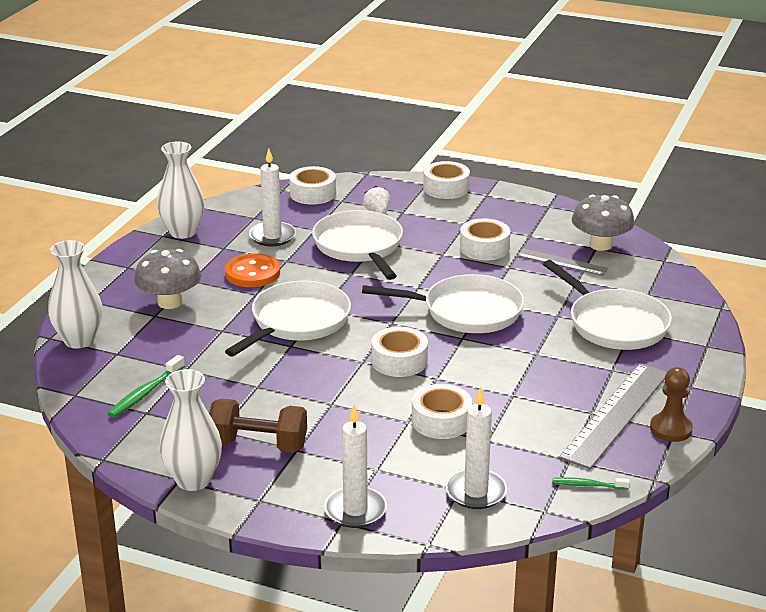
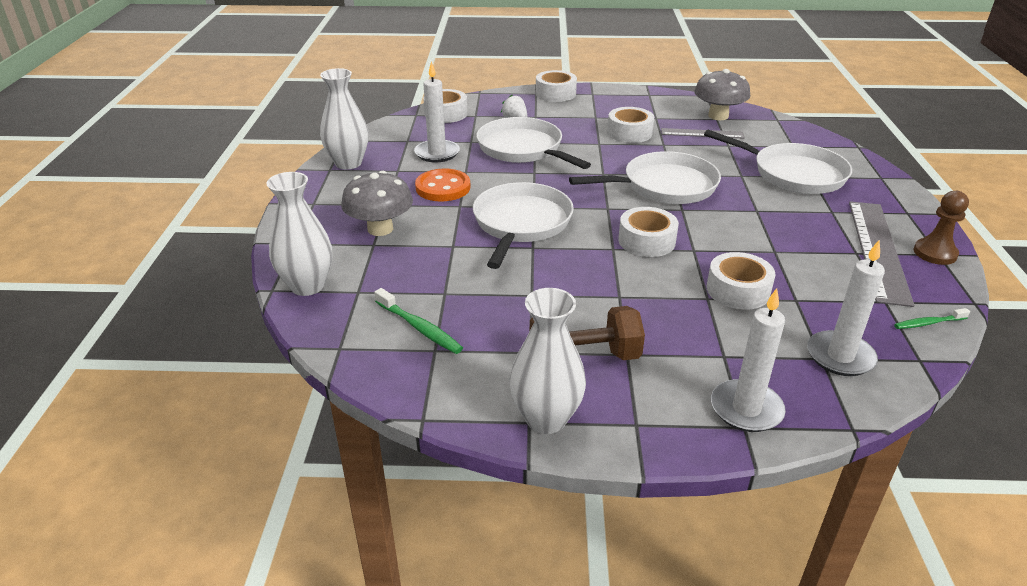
camera: 20 degrees left, 5 degrees up
(145, 393) = (419, 328): green toothbrush -> green toothbrush turned 60 degrees counterclockwise

